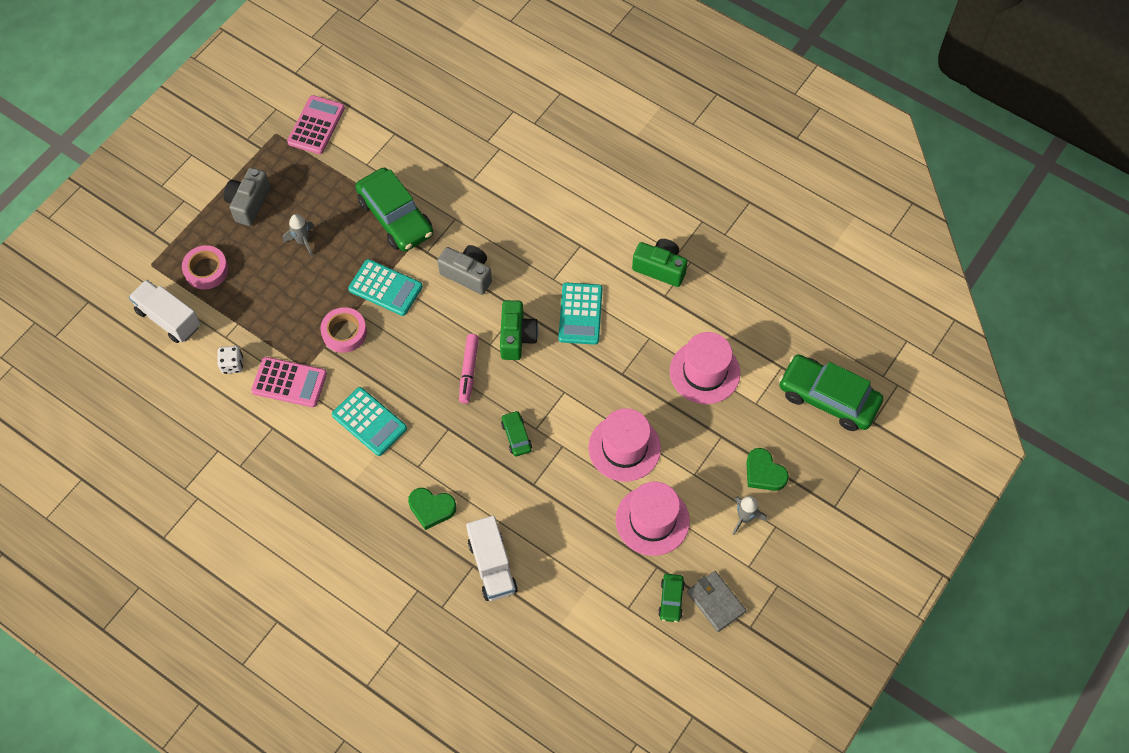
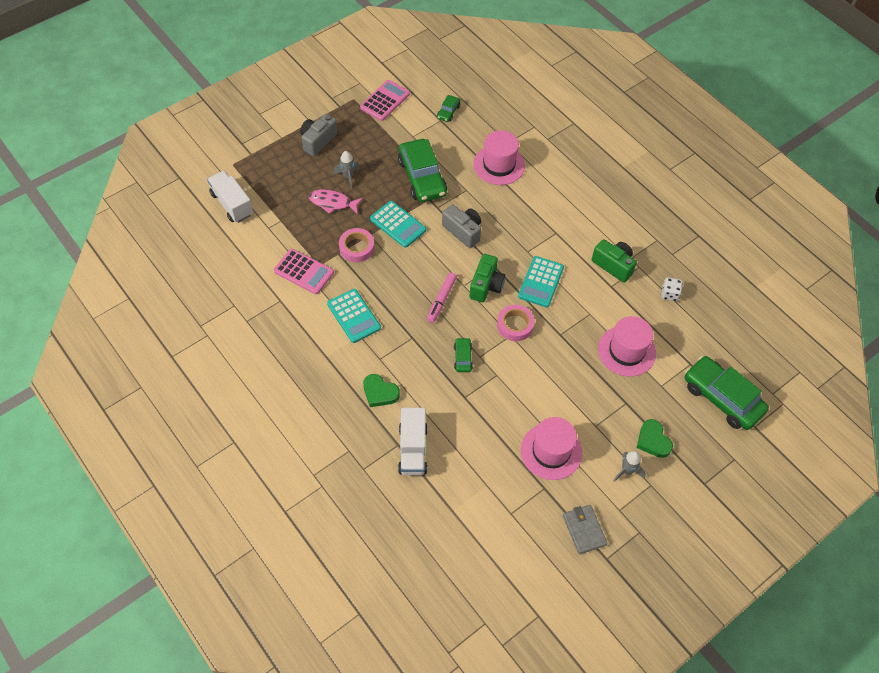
camera: 15 degrees right, 5 degrees down
(206, 270) = (271, 178): pink tape -> pink tape (515, 325)
(232, 364) = (266, 248): white dice -> white dice (669, 294)
(295, 281) = (332, 203): none -> pink fish
(624, 448) = (545, 390): pink hat -> pink hat (499, 165)
(671, 600) = (548, 517): green car -> green car (448, 112)

